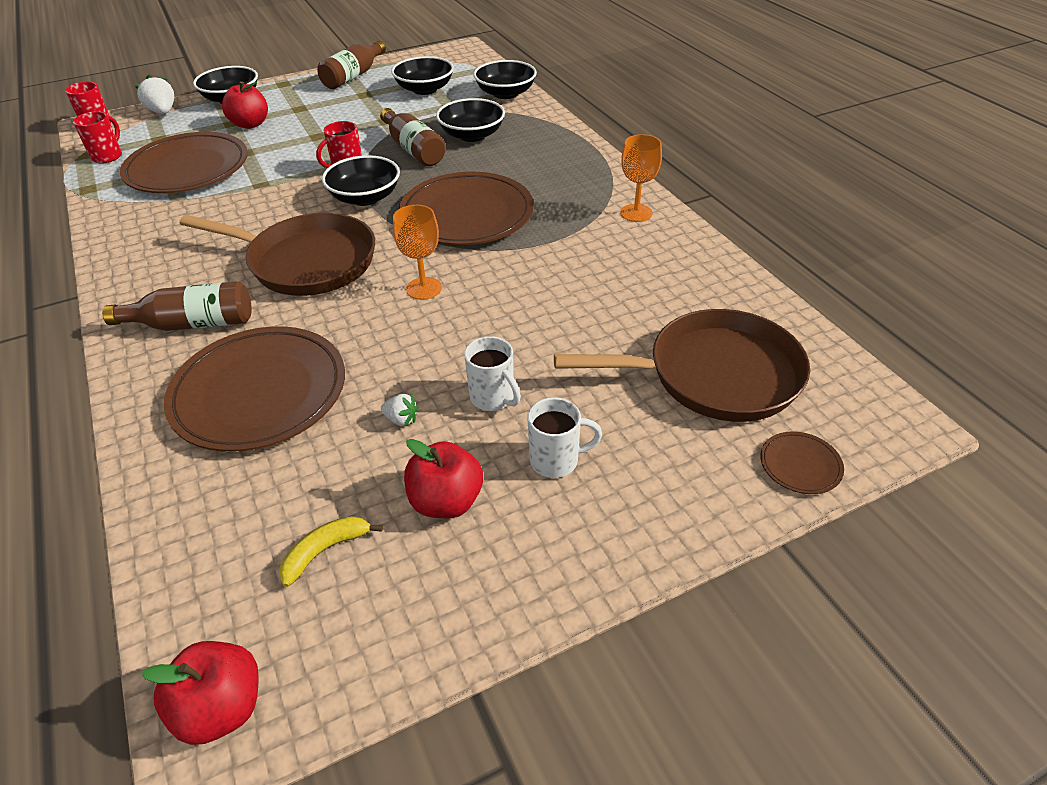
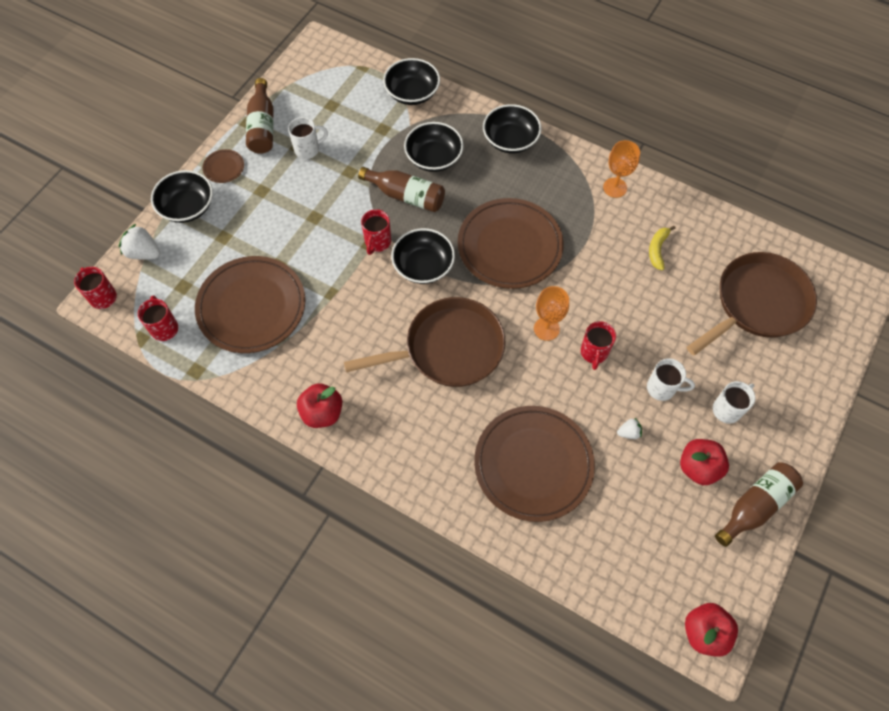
camera: 35 degrees left, 20 degrees up
(193, 324) = (433, 441): brown bottle -> brown bottle (755, 506)
(250, 124) = (242, 230): red apple -> red apple (322, 413)
(325, 551) = (669, 532): yellow banana -> yellow banana (657, 250)
(370, 98) = (308, 149): none -> white mug
(424, 89) = (342, 117): black bowl -> black bowl (510, 140)
(450, 330) = (594, 353): none -> red mug
(800, 465) = (836, 342): brown plate -> brown plate (224, 167)

